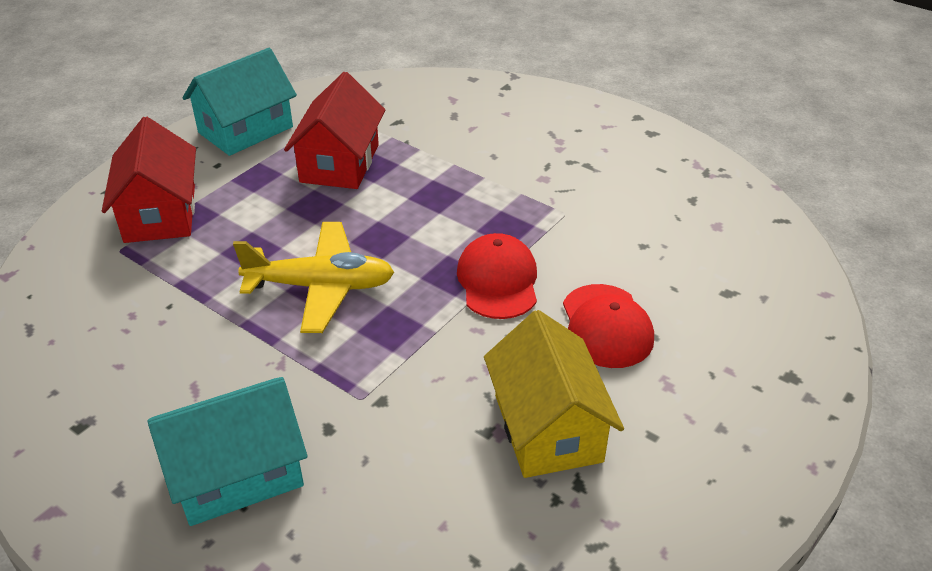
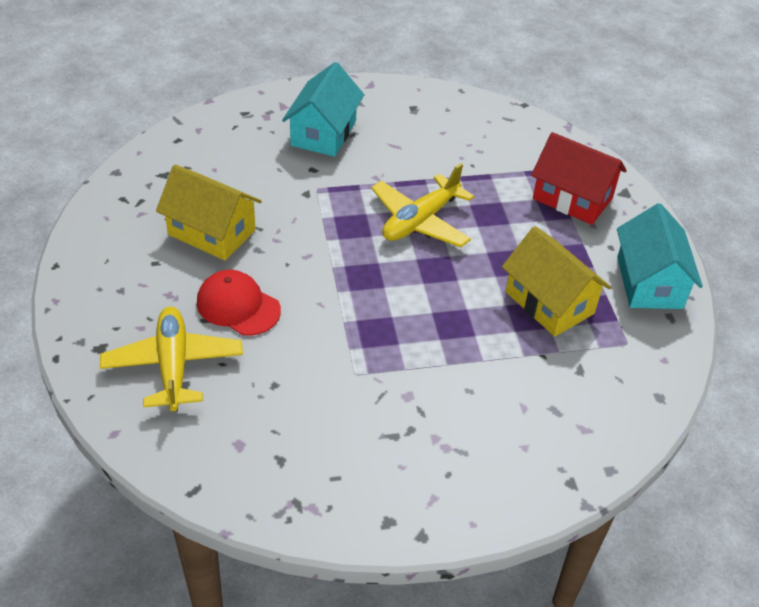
camera: 130 degrees right, 5 degrees up
(340, 163) = (549, 303): red house -> yellow house
(498, 281) = (333, 291): red cap -> none
(724, 313) = (173, 365): none -> yellow plane

